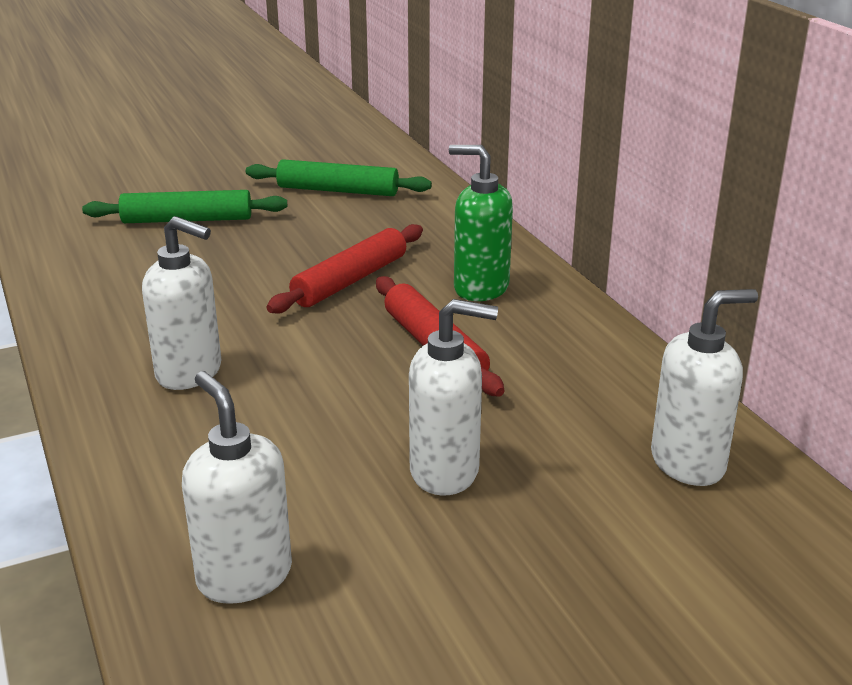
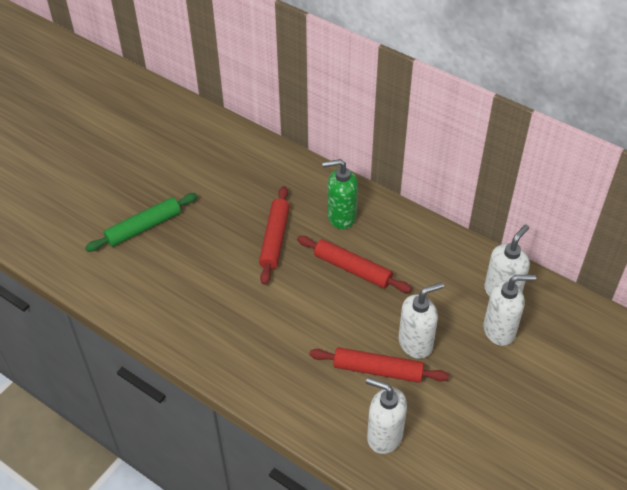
camera: 30 degrees left, 20 degrees up
(190, 373) = (257, 339): white soap dispenser -> white soap dispenser (499, 330)
(338, 190) = (204, 166): green rolling pin -> none
(338, 480) = (378, 370): none -> red rolling pin

